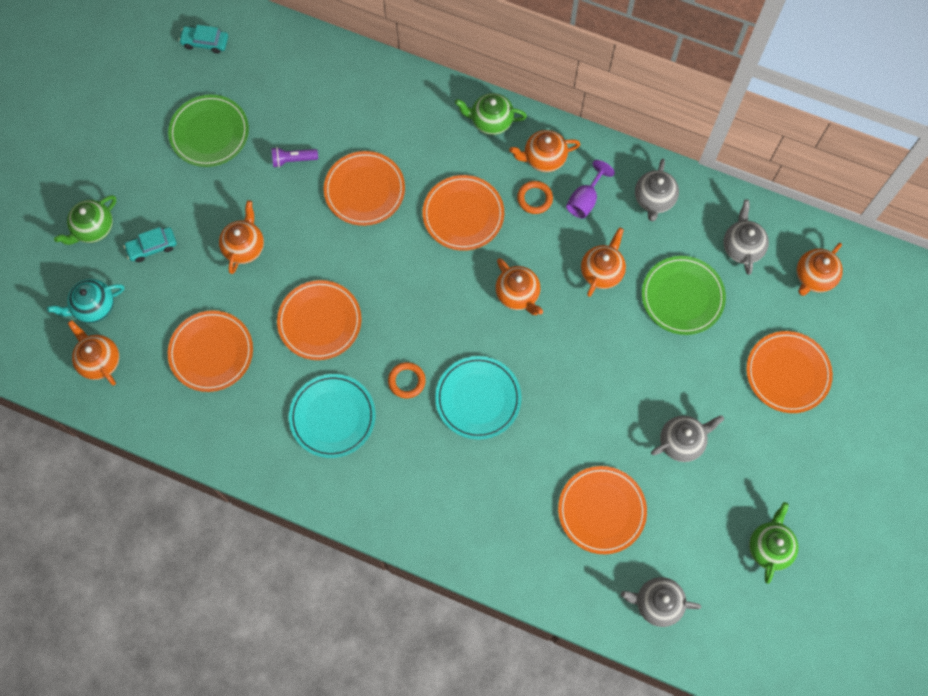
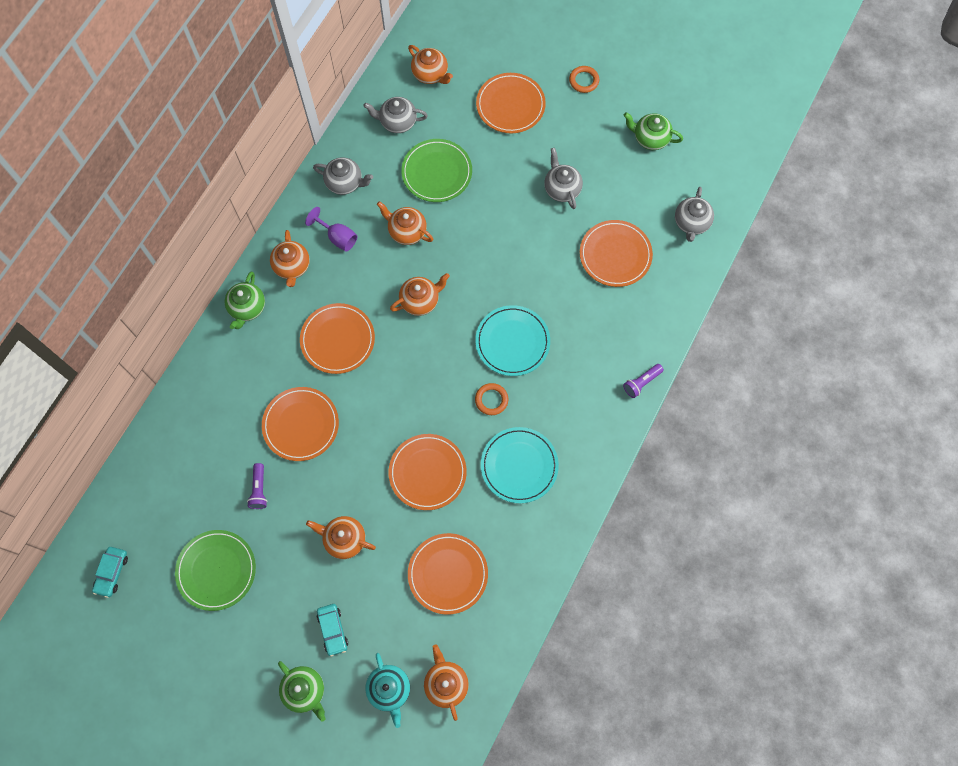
camera: 85 degrees left, 0 degrees up
(99, 360) = (446, 683): orange teapot -> orange teapot turned 105 degrees clockwise
(441, 549) = (641, 382): none -> purple flashlight
(534, 198) = (330, 278): orange ring -> orange ring (584, 81)

